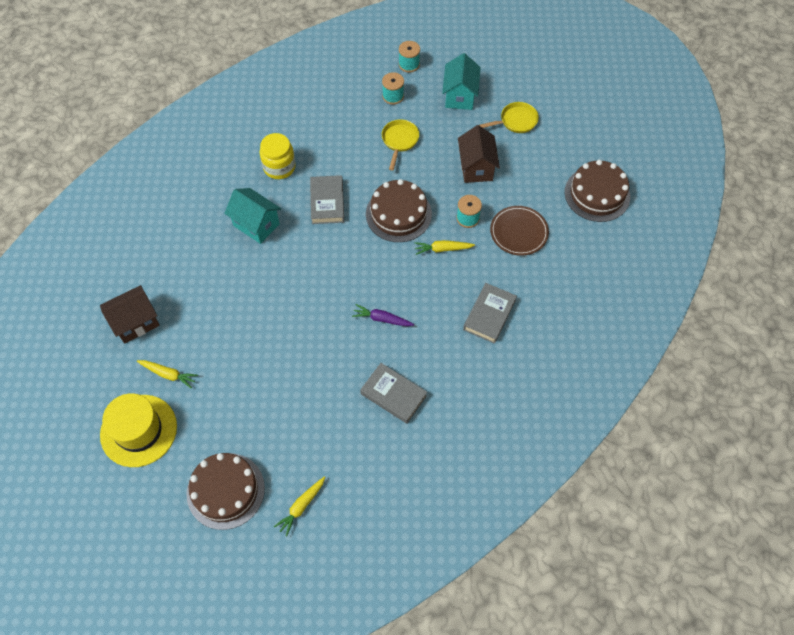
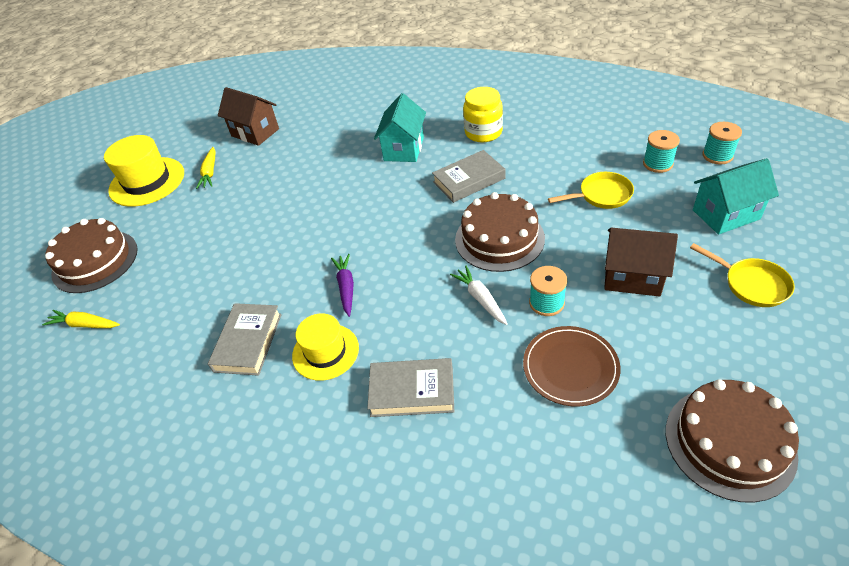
camera: 70 degrees right, 15 degrees down
(431, 350) = (325, 352): none -> yellow hat
(443, 249) = (480, 299): yellow carrot -> white carrot
(476, 167) = (632, 277): brown house -> brown house turned 45 degrees clockwise

